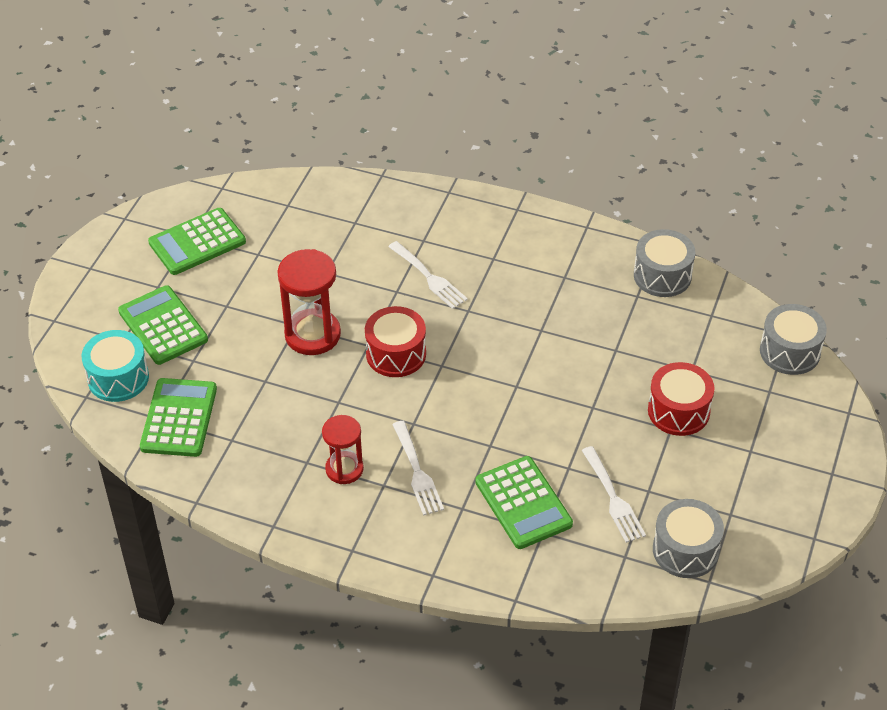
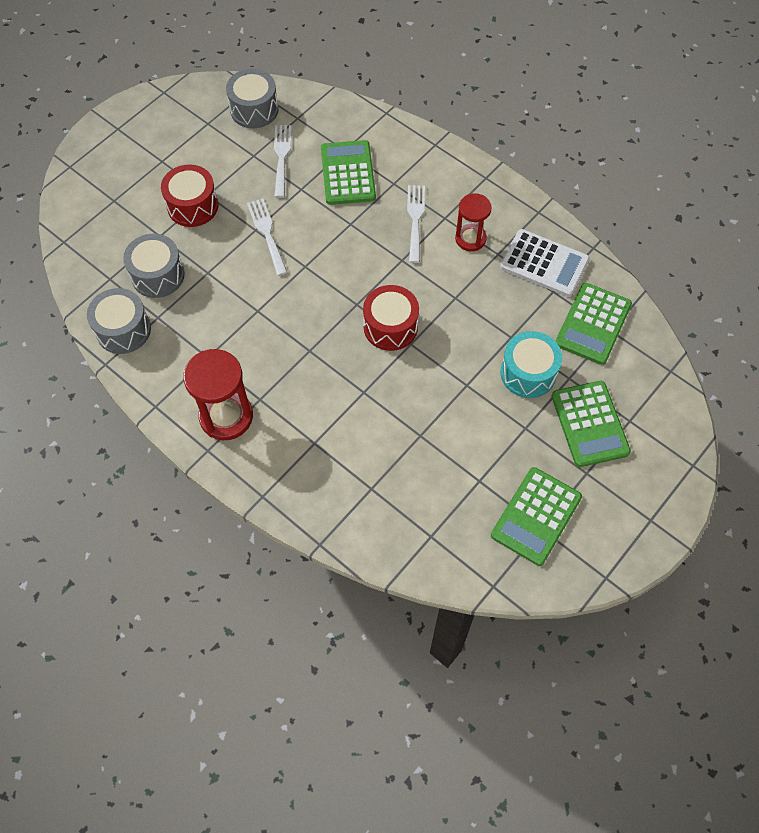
camera: 160 degrees left, 15 degrees up
(118, 378) = (639, 380): turquoise drum -> turquoise drum (528, 373)
(197, 242) = (536, 516): green calculator -> green calculator turned 135 degrees clockwise
(249, 466) = (544, 263): none -> white calculator
(312, 334) = (455, 370): red hourglass -> red hourglass (226, 416)
(429, 277) = (328, 397): white fork -> white fork (267, 233)
(790, 351) = (73, 227): grey drum -> grey drum (158, 275)

